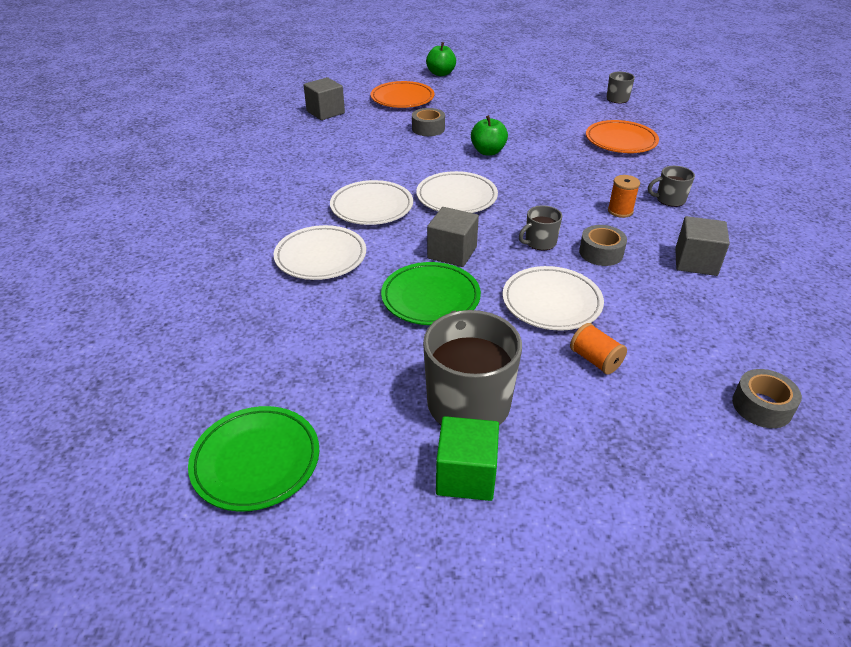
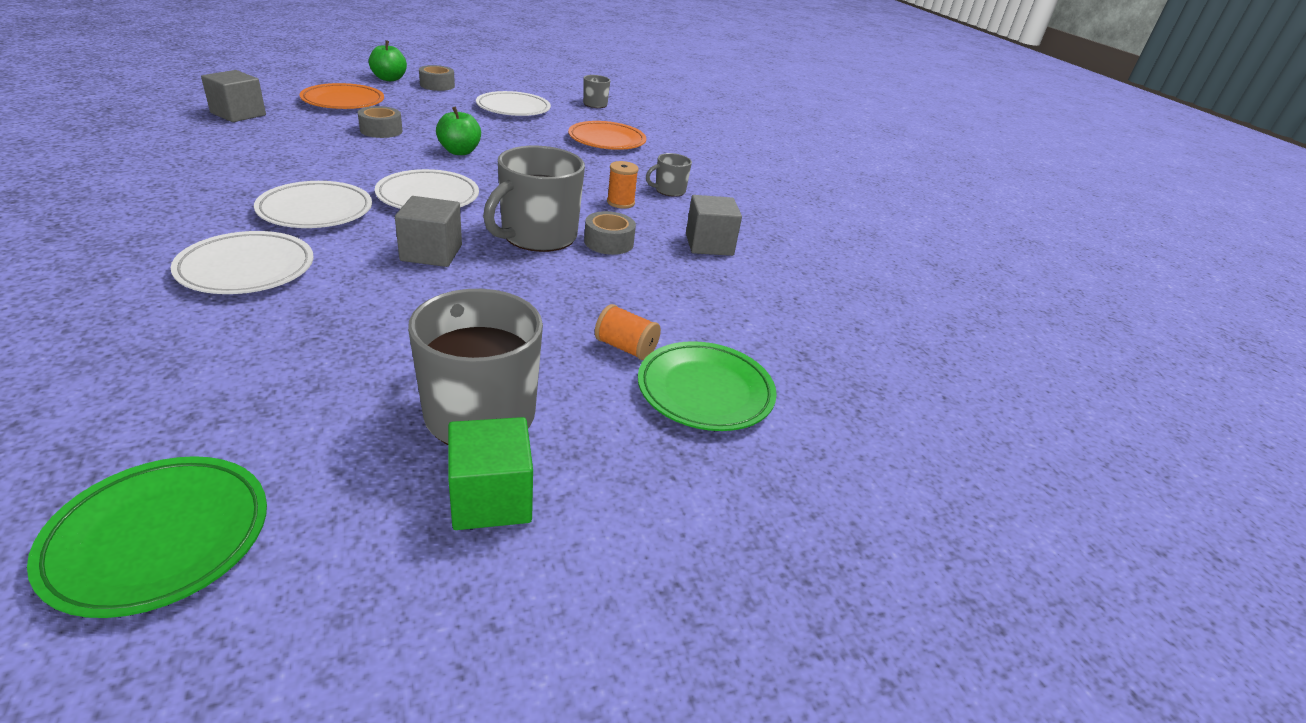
camera: 25 degrees left, 5 degrees down
(430, 298) = (410, 302): green plate -> green plate (705, 391)
(540, 242) = (537, 236): grey mug -> grey mug, size x2.02
(551, 302) = (563, 294): white plate -> white plate (513, 108)
(761, 406) = (808, 371): grey tape -> grey tape (437, 85)

